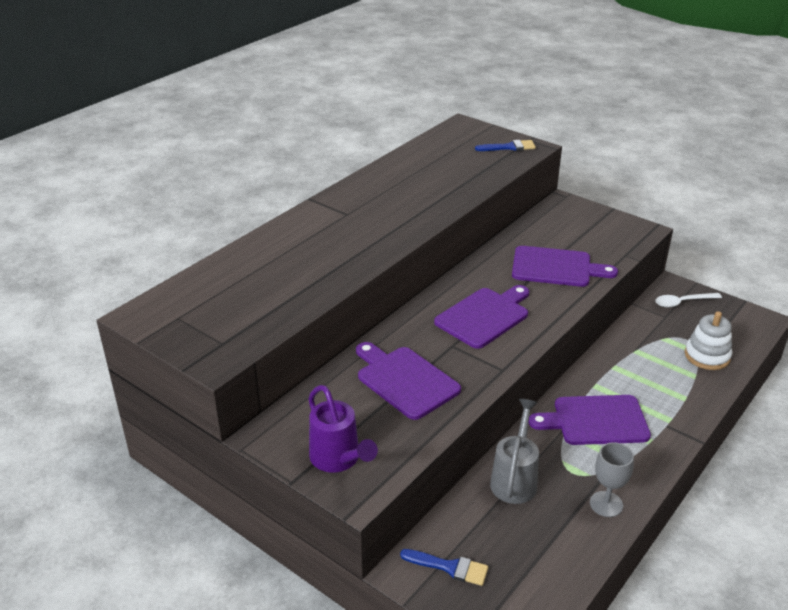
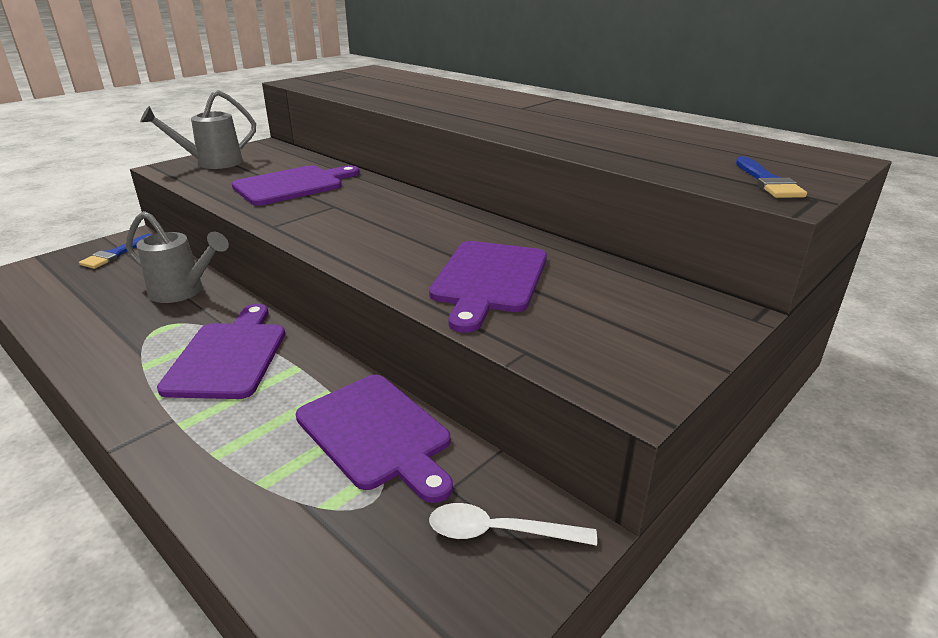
camera: 95 degrees right, 5 degrees down
(338, 459) = (213, 163): purple watering can -> grey watering can
(484, 316) = (382, 224): purple cutting board -> purple cutting board (376, 433)
(606, 504) = (94, 341): grey goblet -> none
(682, 302) = (499, 532): white spoon -> white spoon turned 75 degrees counterclockwise
(707, 356) = (307, 520): white stacking toy -> none

